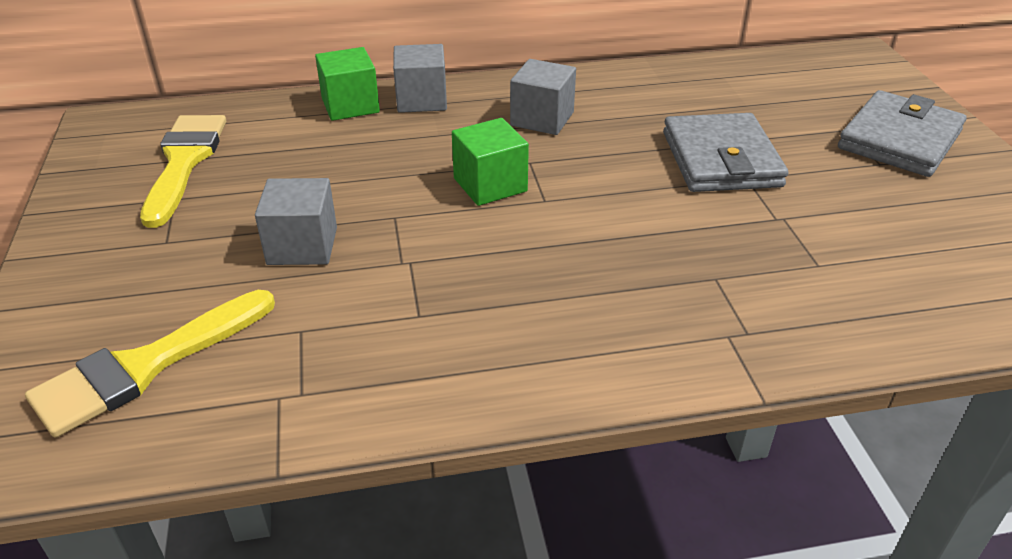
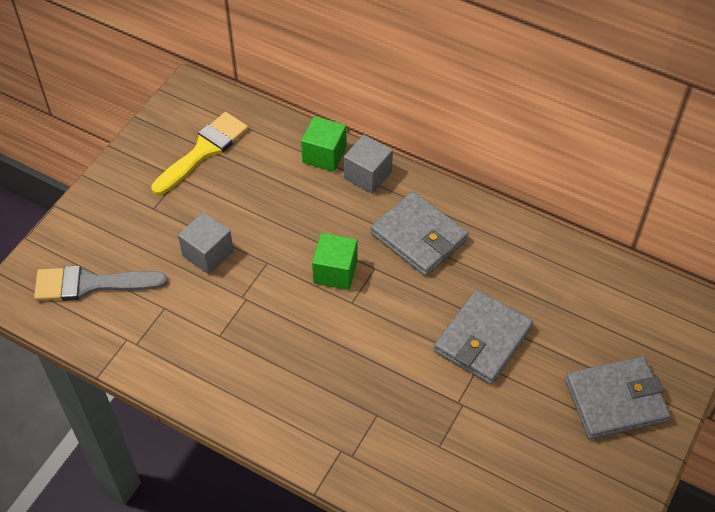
camera: 40 degrees right, 15 degrees up
(146, 366) = (91, 284): yellow brush -> grey brush
(542, 119) = (418, 237): grey cube -> grey wallet

